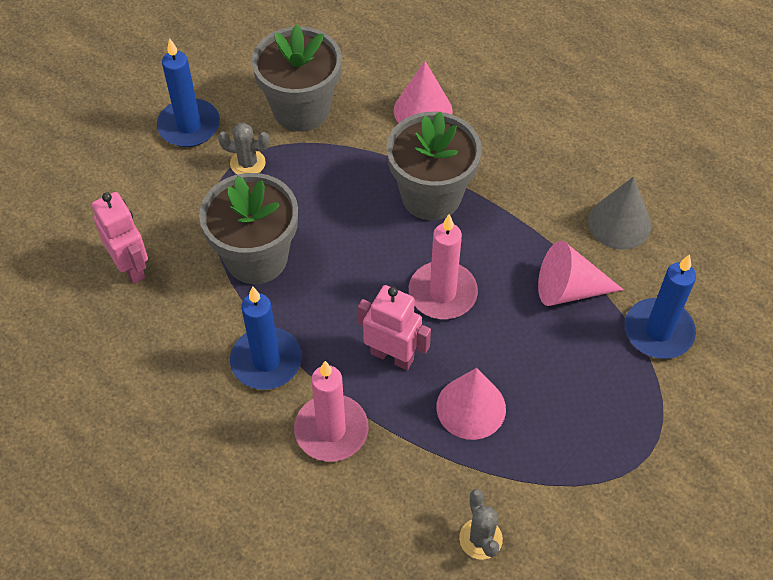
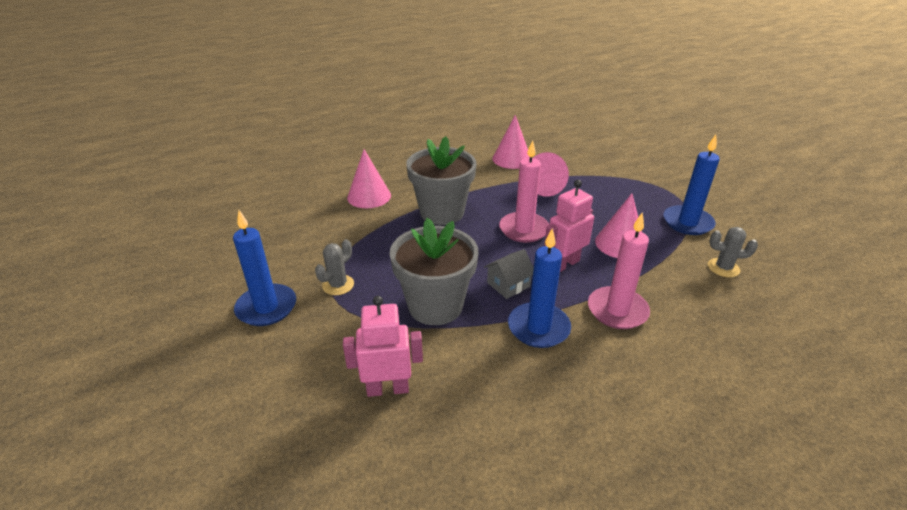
camera: 65 degrees left, 20 degrees down
(301, 109) = (314, 245): grey flower pot -> none
(324, 311) = (508, 284): none -> grey house
(619, 223) = (512, 159): grey cone -> pink cone
(658, 331) = (592, 169): blue candle -> blue candle (687, 222)

